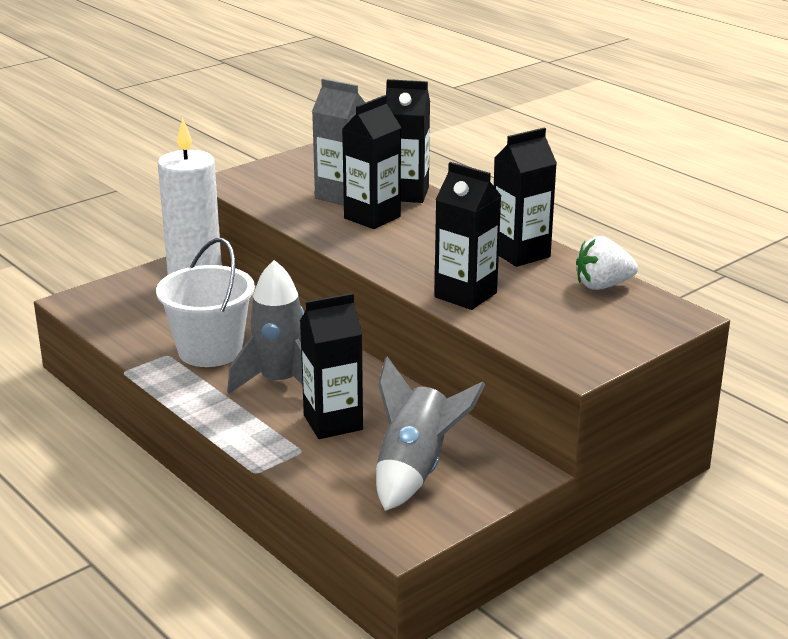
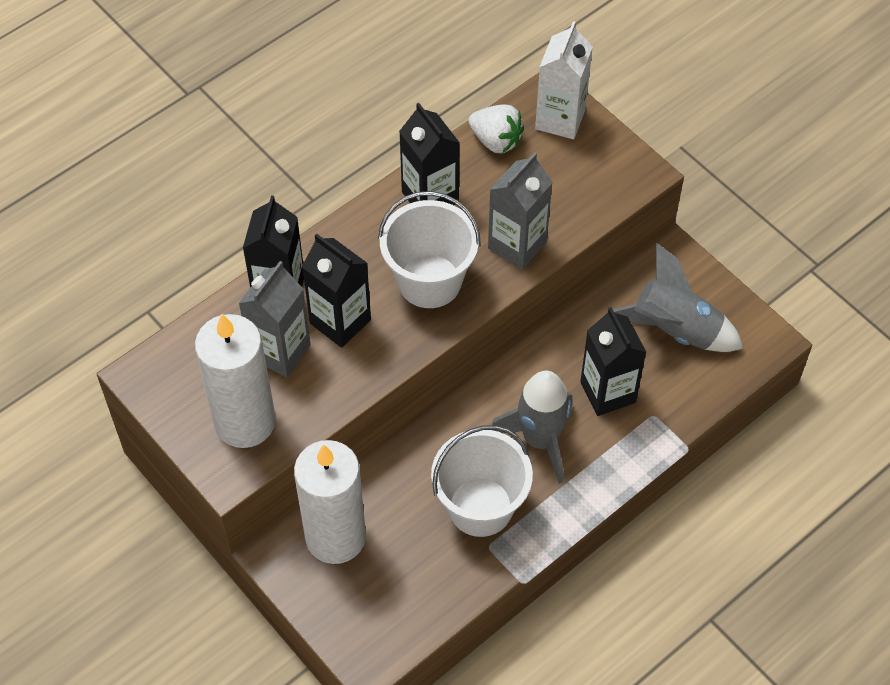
camera: 90 degrees left, 30 degrees up
(273, 185) = (245, 422): none -> white candle
(418, 254) = (429, 281): none -> white bucket
(465, 295) = (517, 245): black carton -> grey carton
(603, 285) = (496, 141): white strawberry -> white strawberry turned 45 degrees counterclockwise
(644, 320) = (560, 119): none -> white carton

